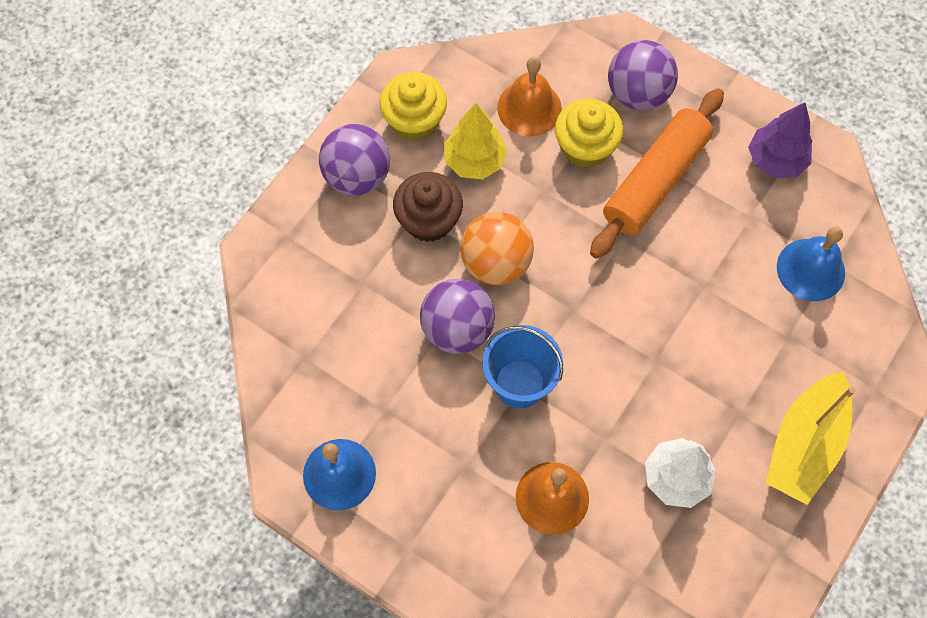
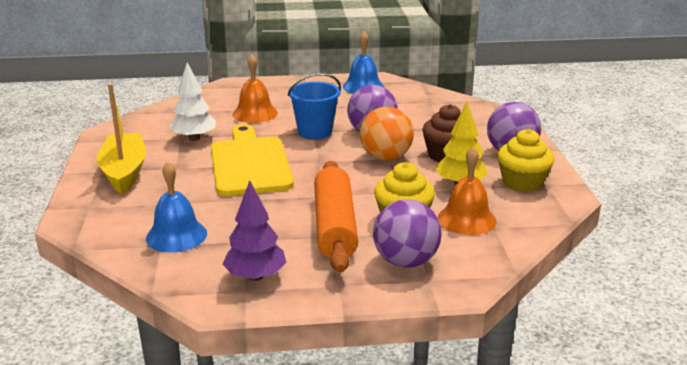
camera: 140 degrees right, 40 degrees down
(651, 360) = (250, 163): none -> yellow cutting board

